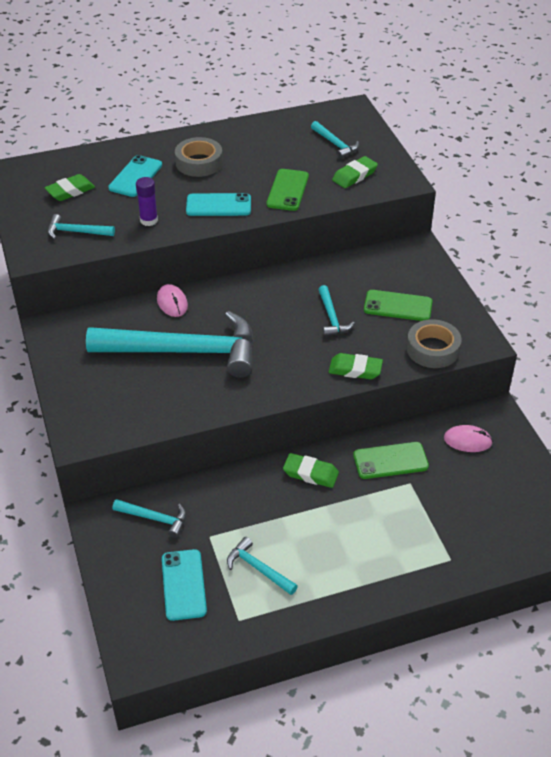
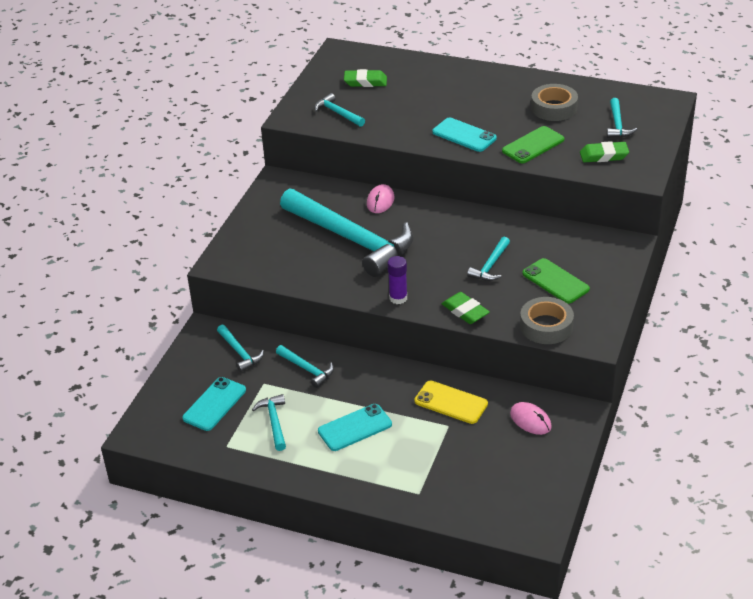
camera: 40 degrees right, 5 degrees down
(135, 176) = (425, 89): turquoise phone -> turquoise phone (355, 428)
(149, 220) = (399, 125): purple glue stick -> purple glue stick (398, 298)
(199, 163) = (486, 97): grey tape -> grey tape (554, 108)
(235, 500) = (307, 369): none -> turquoise hammer
(310, 473) = (380, 380): green eraser -> none
(390, 461) = (451, 403): green phone -> yellow phone

